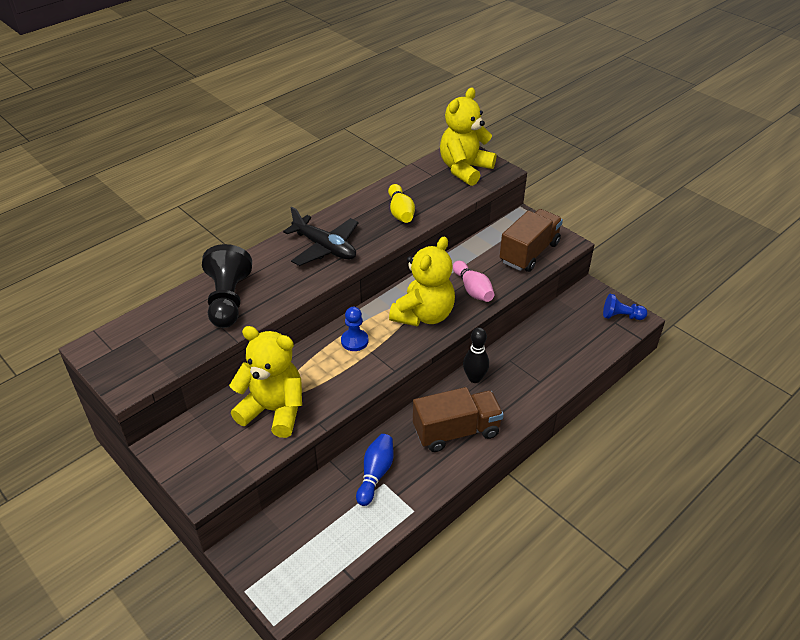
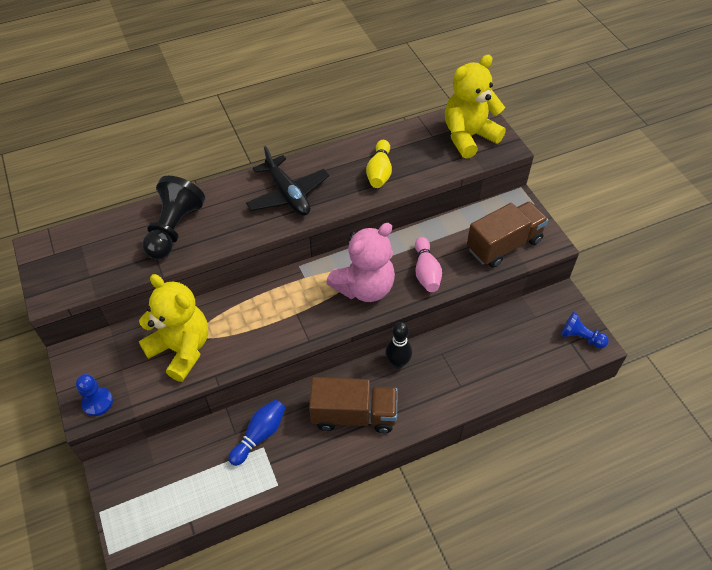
camera: 20 degrees right, 10 degrees up
(354, 341) = (286, 297): blue pawn -> blue pawn (97, 402)
(424, 315) = (364, 287): yellow teddy bear -> pink teddy bear

